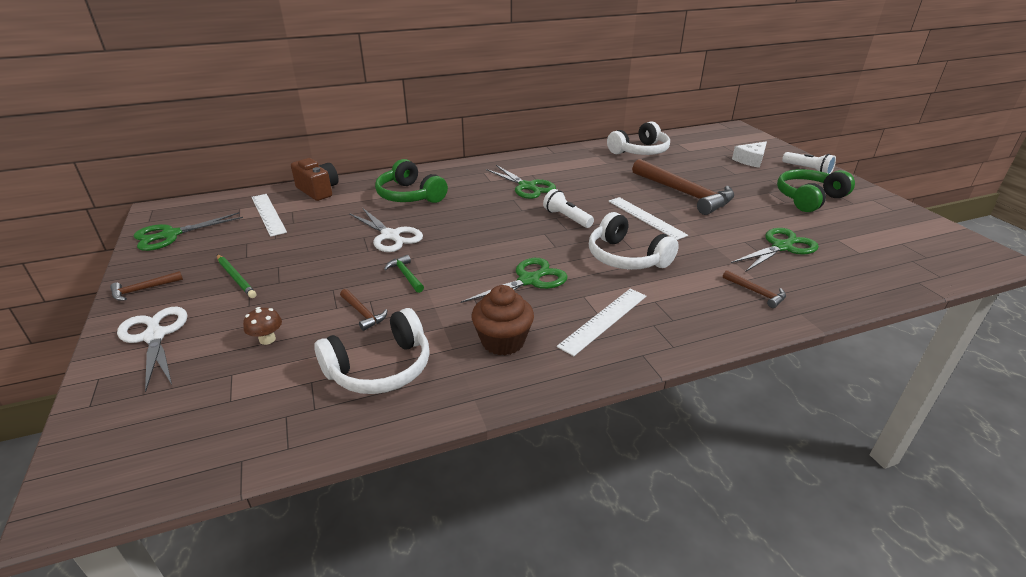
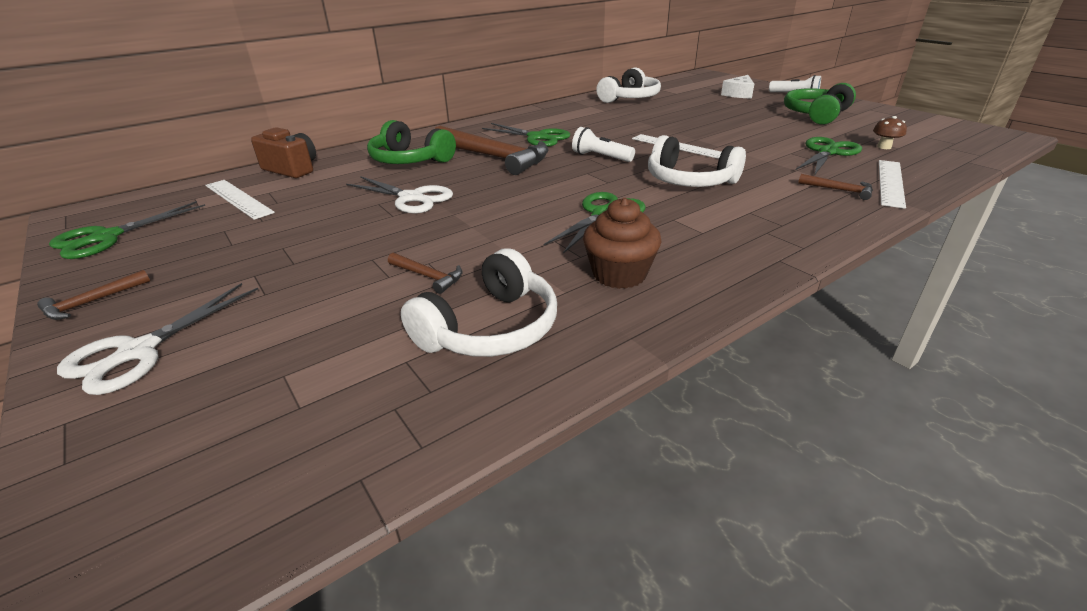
camera: 15 degrees left, 0 degrees up
(155, 336) = (137, 352): white scissors -> white scissors turned 105 degrees counterclockwise
(236, 278) = (229, 267): green pencil -> none
(267, 339) = (314, 326): brown mushroom -> brown mushroom (884, 147)
(406, 275) = (456, 231): green hammer -> none
(604, 320) = (713, 236): white ruler -> white ruler (891, 183)
(684, 193) = (700, 124): brown hammer -> brown hammer (494, 157)

